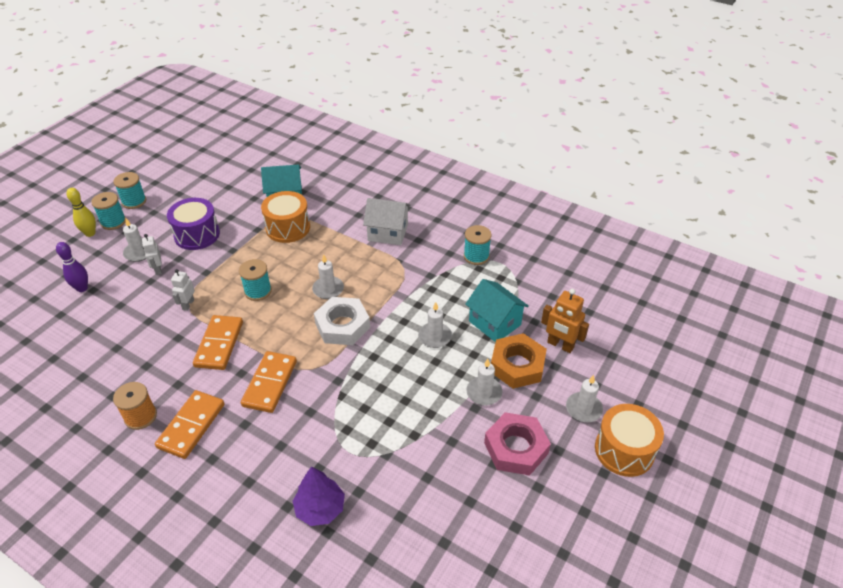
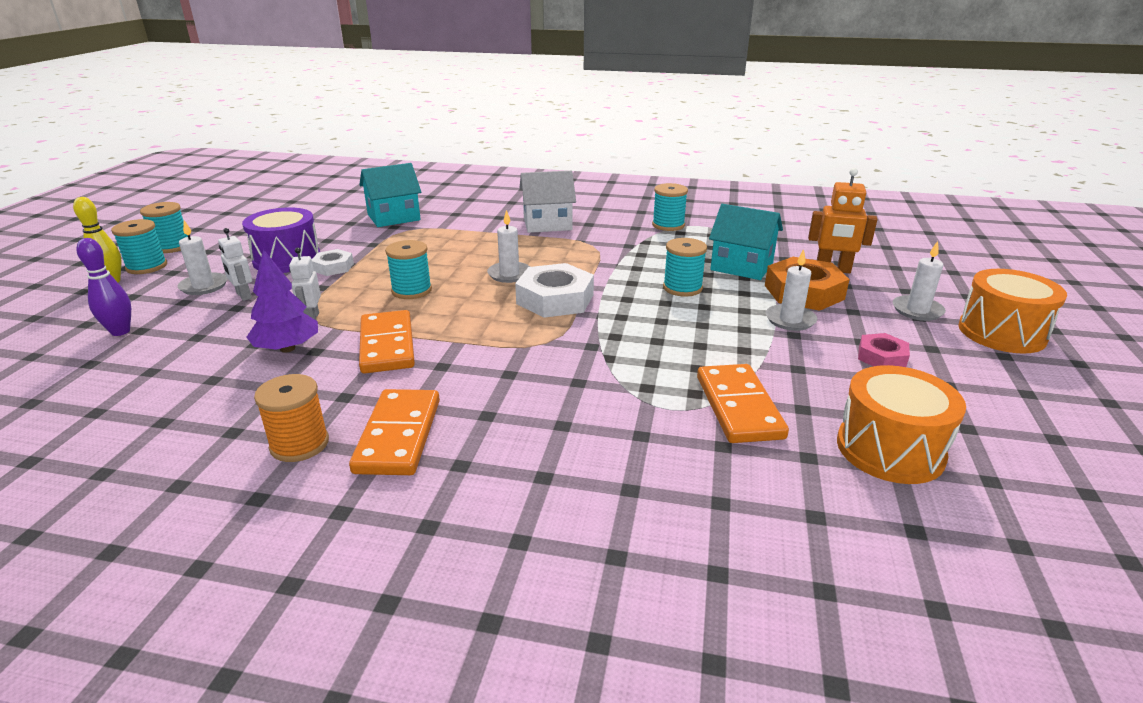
camera: 20 degrees left, 15 degrees down
(221, 251) = (333, 267): none -> white nut
(270, 383) = (494, 367): orange domino -> orange domino (738, 407)
(288, 228) = (414, 237): orange drum -> orange drum (890, 449)
(320, 508) = (684, 478): purple tree -> purple tree (287, 348)
(435, 336) = (682, 288): white candle -> turquoise spool
(516, 448) = (881, 357): pink nut -> pink nut, size x0.56

